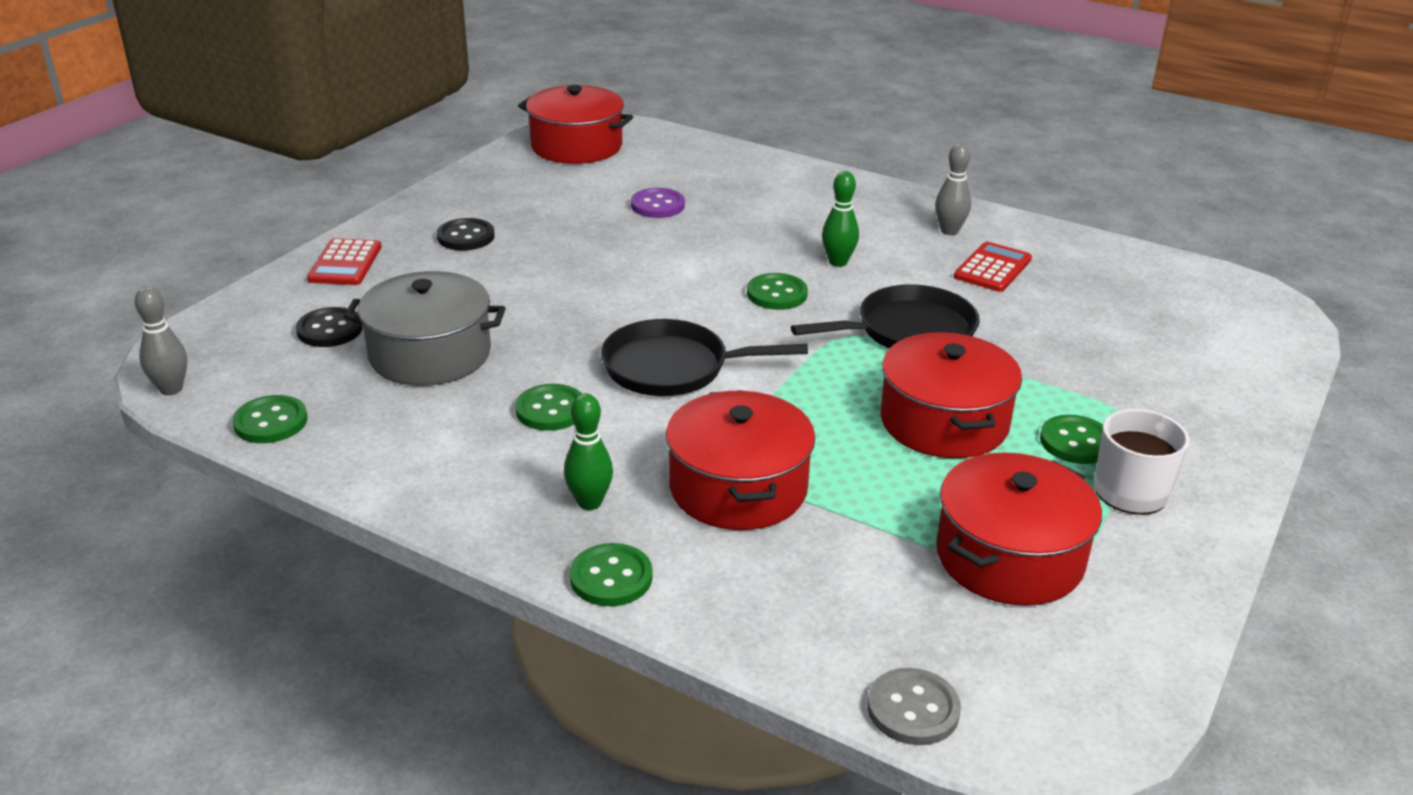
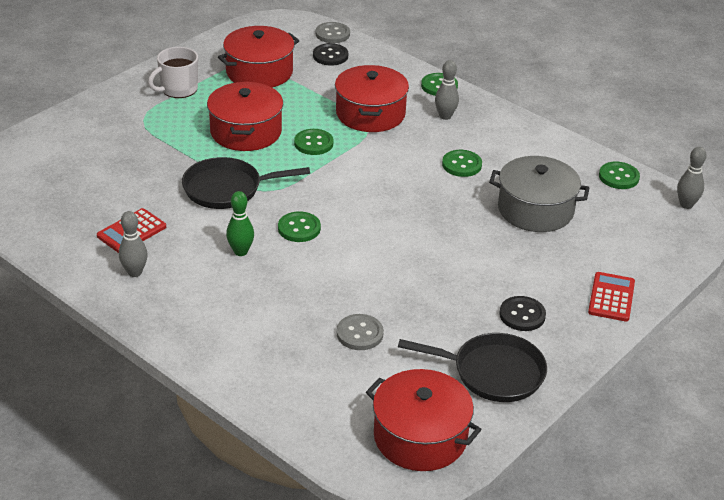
camera: 170 degrees left, 5 degrees up
(330, 330) = (604, 236): black button -> black button (330, 56)
(589, 502) = (445, 116): green bowling pin -> grey bowling pin
(657, 205) = (359, 334): purple button -> grey button
(673, 367) = (386, 182): black pan -> black pan (493, 373)
(1076, 442) = (184, 113): green button -> green button (313, 143)

